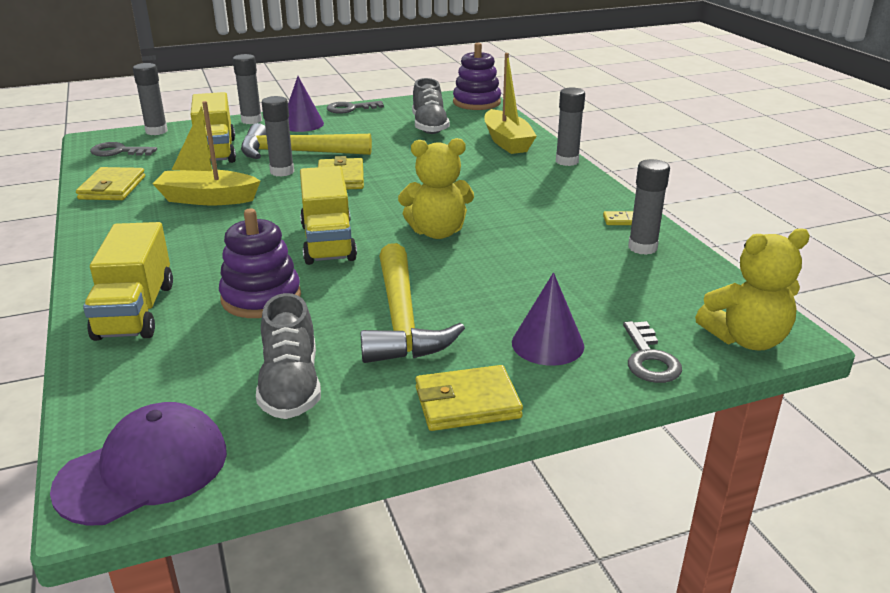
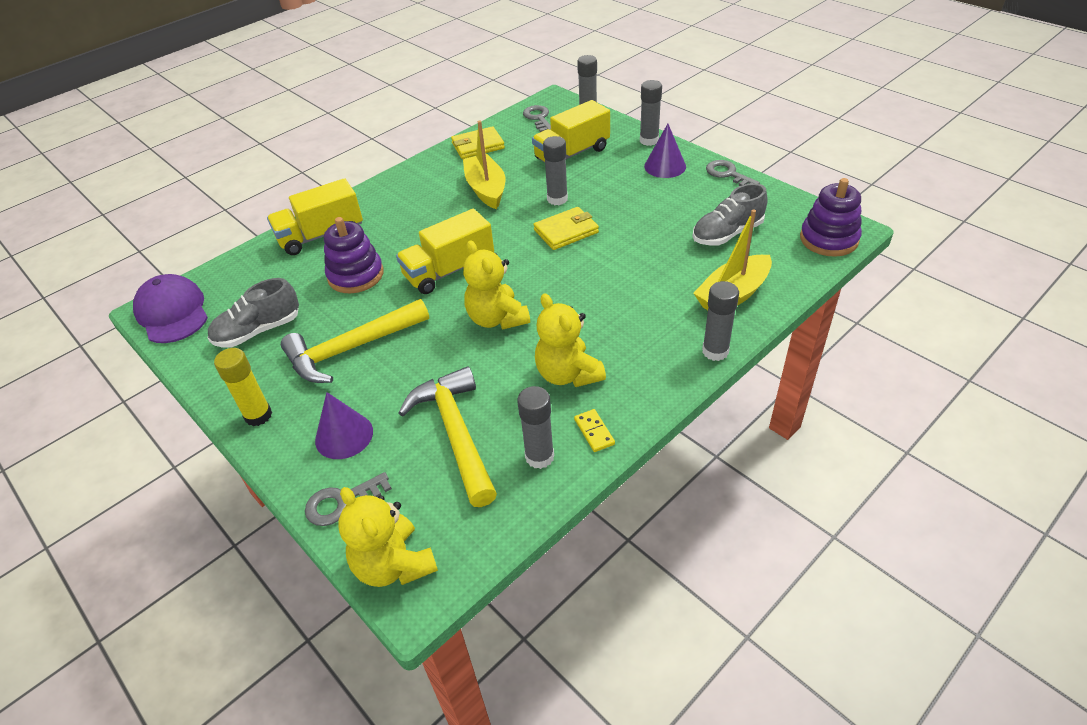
camera: 70 degrees right, 15 degrees up
(143, 470) = (172, 312): purple cap -> purple cap turned 150 degrees counterclockwise
(296, 153) = (600, 190): yellow hammer -> yellow hammer (455, 433)
(467, 403) = (258, 415): yellow wallet -> yellow glue stick
(547, 217) = (568, 374): none -> yellow teddy bear

